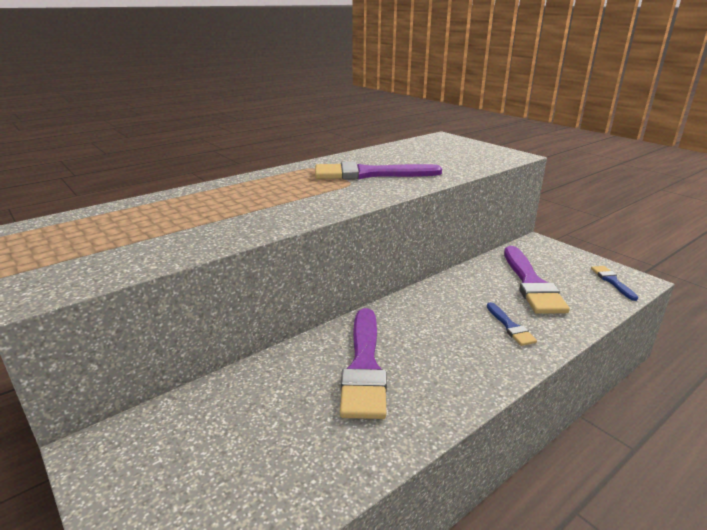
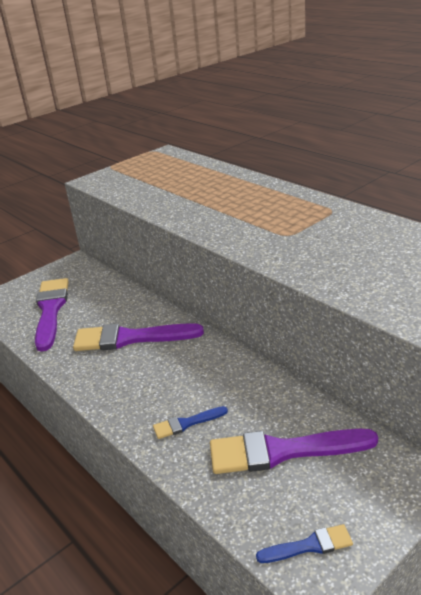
camera: 90 degrees right, 5 degrees up
(369, 174) = (321, 241): purple brush -> purple brush (51, 310)

